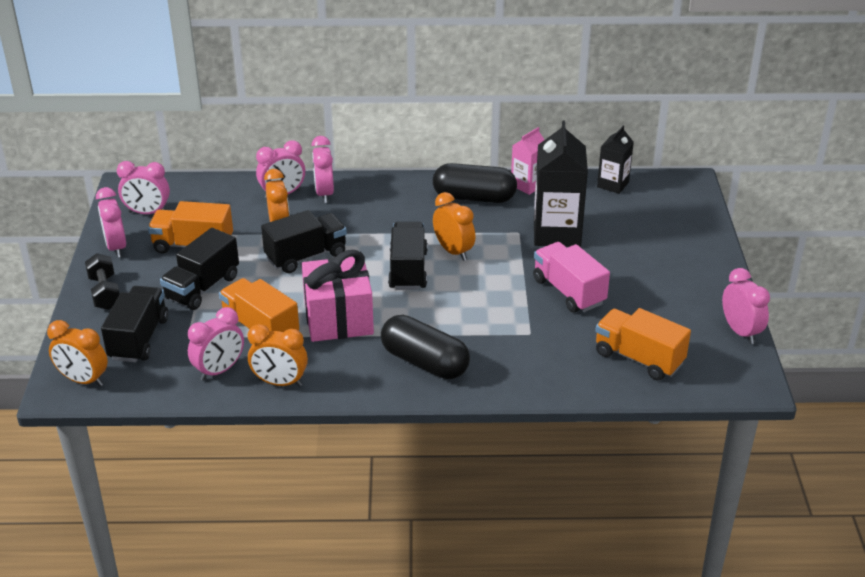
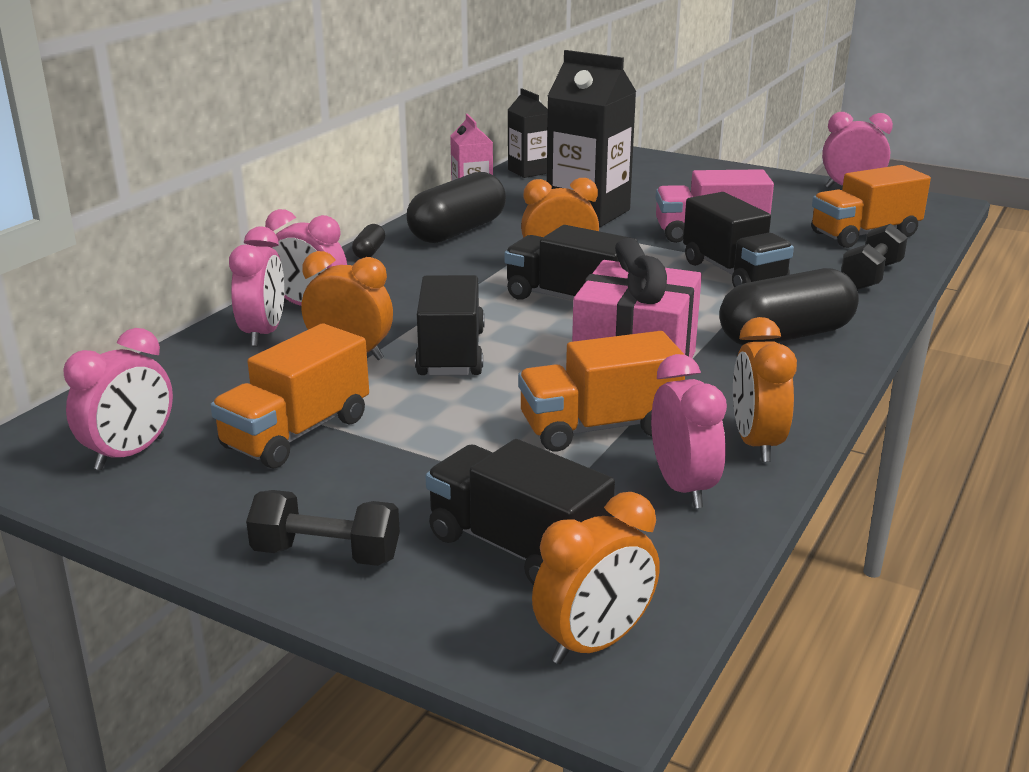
camera: 60 degrees left, 10 degrees down
(116, 247) = (192, 509): pink clock -> none
(202, 287) = (431, 452): black truck -> black truck (733, 273)
(280, 382) = (756, 443): orange clock -> orange clock turned 135 degrees clockwise
(412, 181) = (369, 252): none -> black capsule
(557, 377) = (871, 276): none -> black dumbbell

